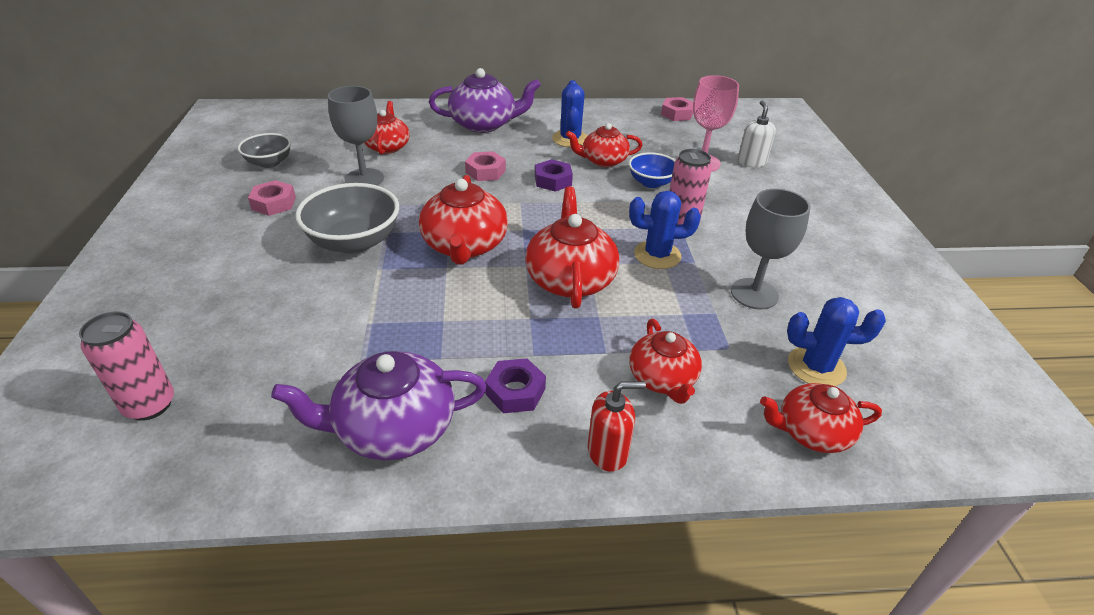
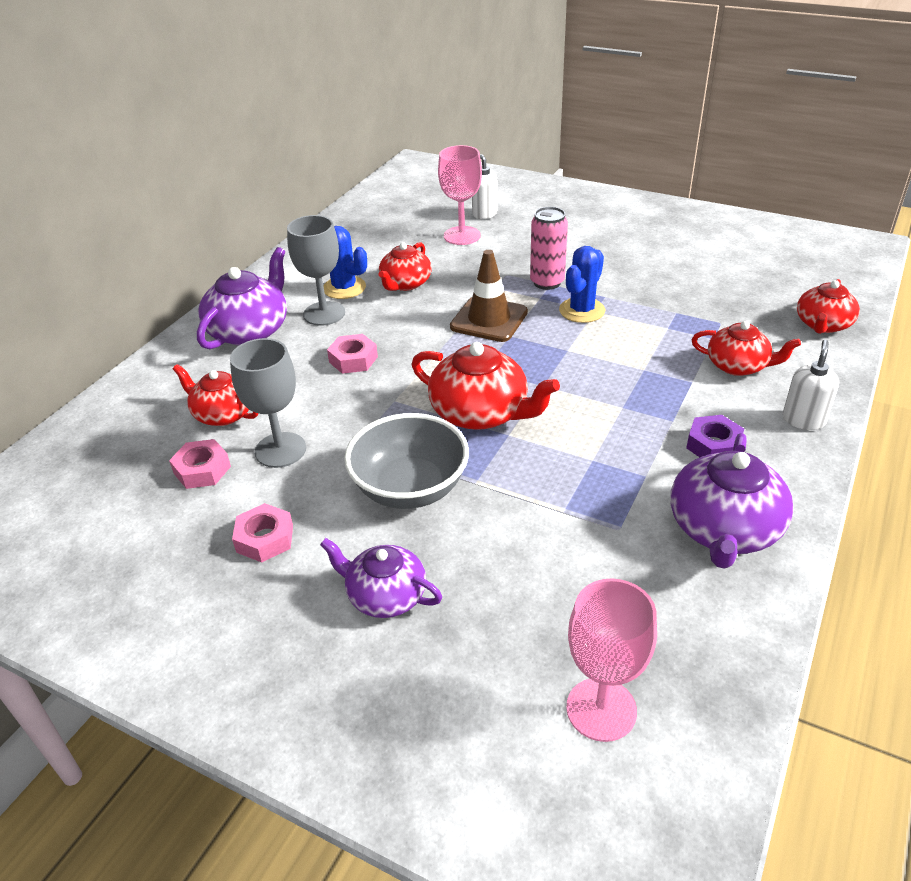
camera: 55 degrees left, 0 degrees up
(150, 405) = (601, 709): pink can -> pink goblet
(238, 267) = (385, 595): none -> purple teapot
(269, 163) = (153, 524): grey bowl -> none
(553, 180) = (413, 324): purple nut -> none
(570, 279) = (582, 367): red teapot -> none
(593, 212) = (489, 319): none -> brown traffic cone
(608, 452) = (803, 420): red soap dispenser -> white soap dispenser
(651, 182) = (469, 272): blue bowl -> none
(677, 114) = (363, 215): pink nut -> pink nut (202, 470)
(754, 294) = (665, 286): grey goblet -> grey goblet (324, 313)
(816, 367) = (761, 295): blue cactus -> none

